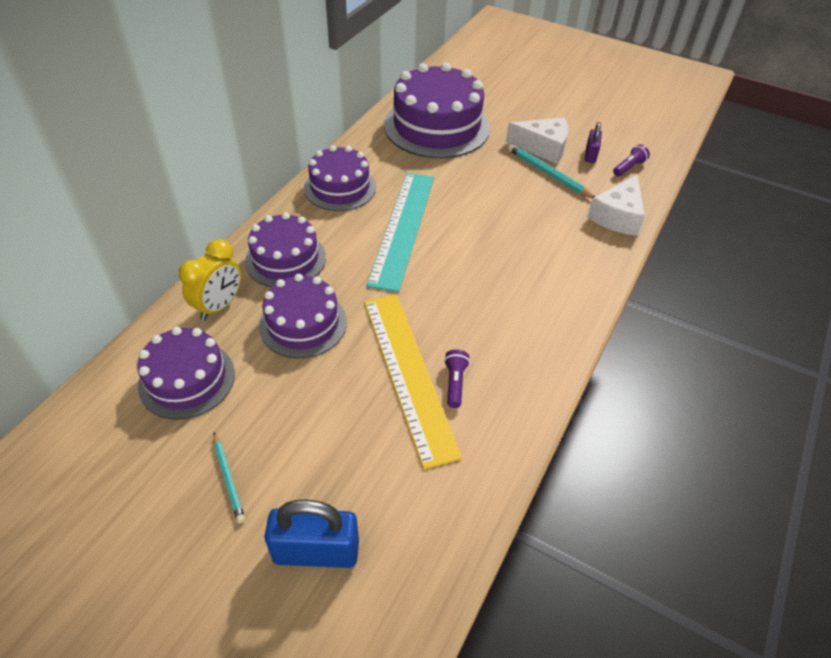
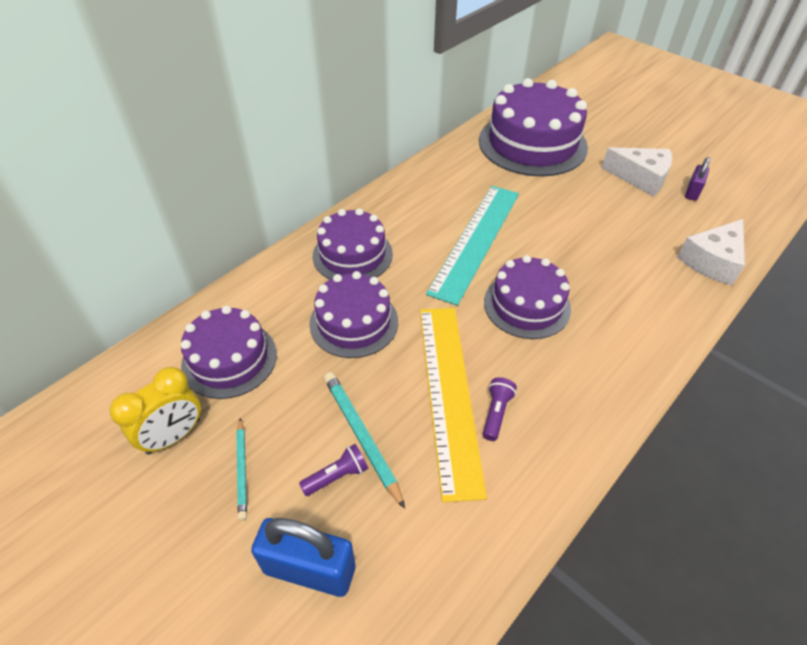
camera: 15 degrees right, 0 degrees up
(219, 306) = (278, 291): yellow clock -> yellow clock (174, 436)
(340, 187) = (422, 192): purple cake -> purple cake (527, 305)
(548, 173) = (642, 205): turquoise pencil -> turquoise pencil (361, 435)
(628, 167) = (734, 210): purple flashlight -> purple flashlight (337, 476)

